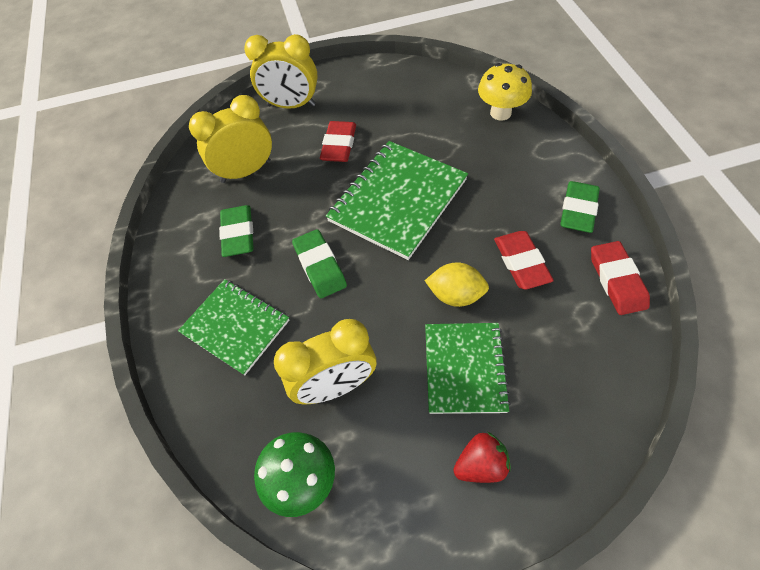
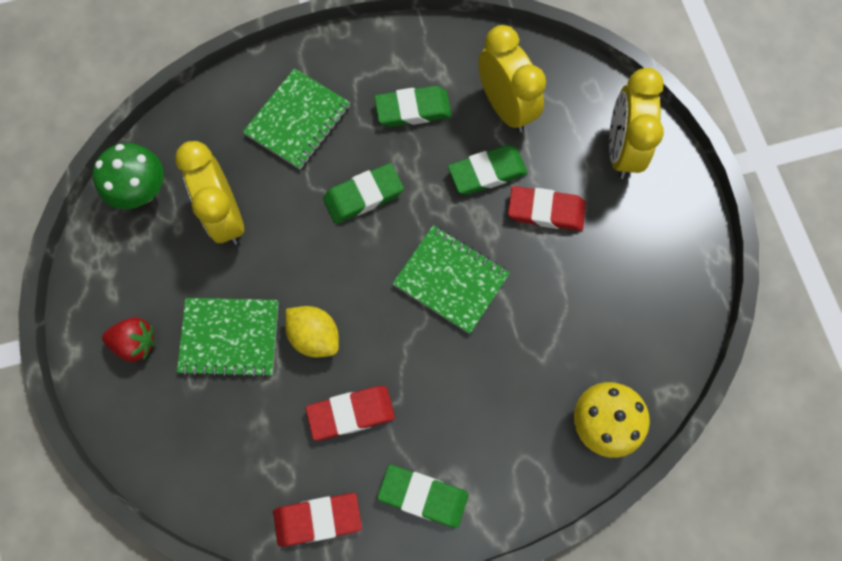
camera: 85 degrees right, 15 degrees up
(303, 181) = (487, 172): none -> green eraser
(398, 200) = (451, 280): green notebook -> green notebook, size x0.66
(455, 295) = (315, 336): yellow lemon -> yellow lemon turned 60 degrees counterclockwise
(481, 464) = (136, 343): red strawberry -> red strawberry turned 60 degrees counterclockwise

